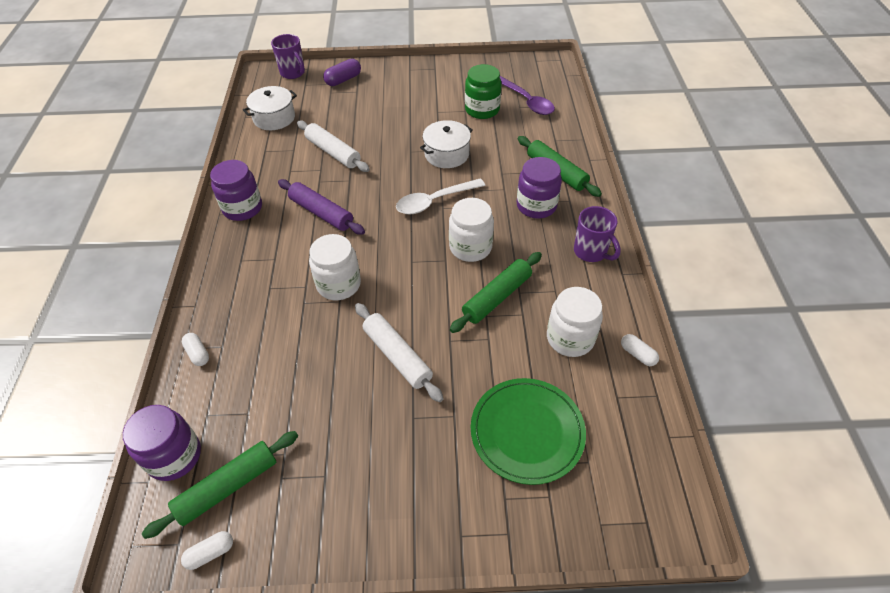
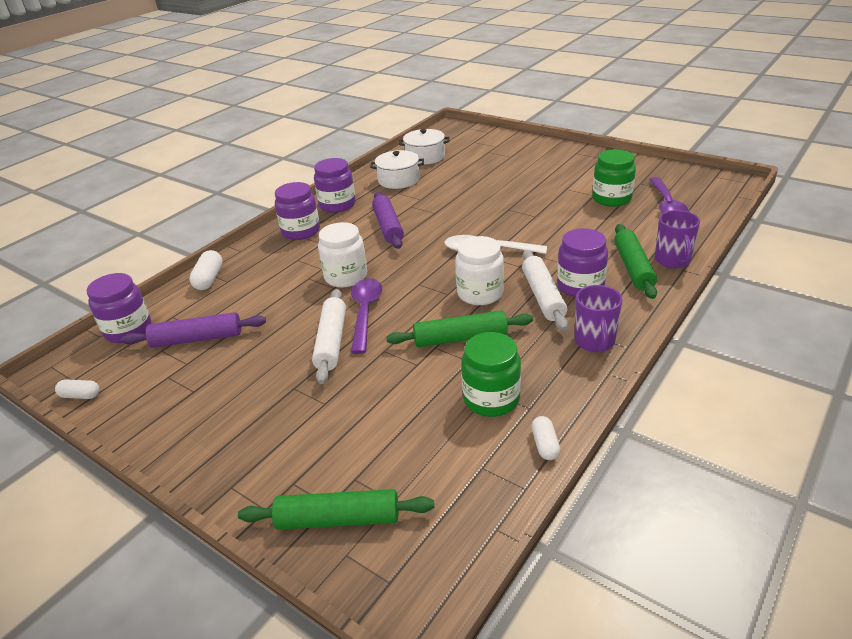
camera: 40 degrees right, 15 degrees down
(197, 353) = (209, 279): white capsule -> white capsule, size x1.50
(228, 487) = (133, 364): green rolling pin -> green rolling pin (338, 519)
(237, 254) = (301, 231): none -> purple jar
(264, 423) = (197, 339): none -> purple rolling pin
(293, 73) = (473, 132): purple mug -> purple mug (673, 261)
(333, 152) = (443, 191): white rolling pin -> white rolling pin (543, 296)
(343, 80) = (508, 146): purple capsule -> none
(396, 313) = (365, 313): none -> purple spoon
(446, 154) = (538, 221): white pot -> white pot (398, 180)
(527, 431) = (368, 447): green plate -> none
(570, 338) = (491, 399): white jar -> green jar

